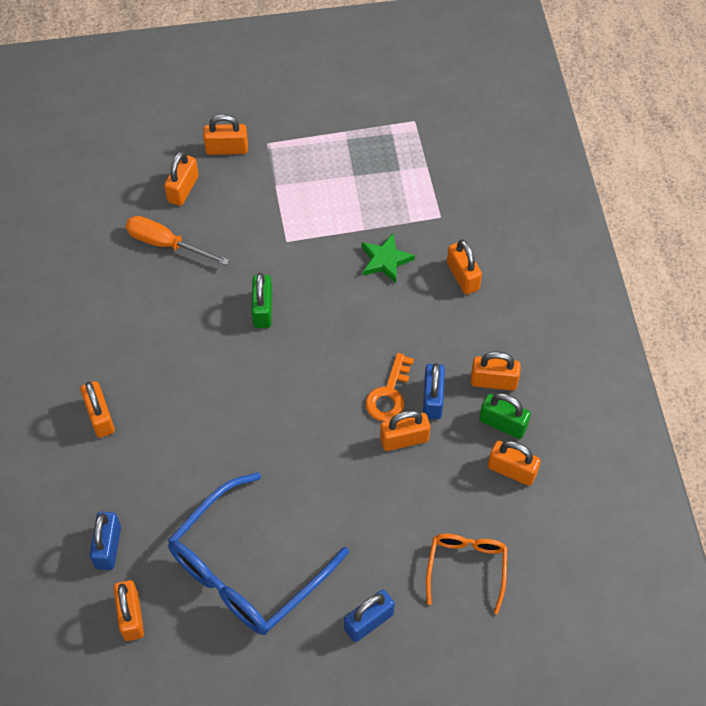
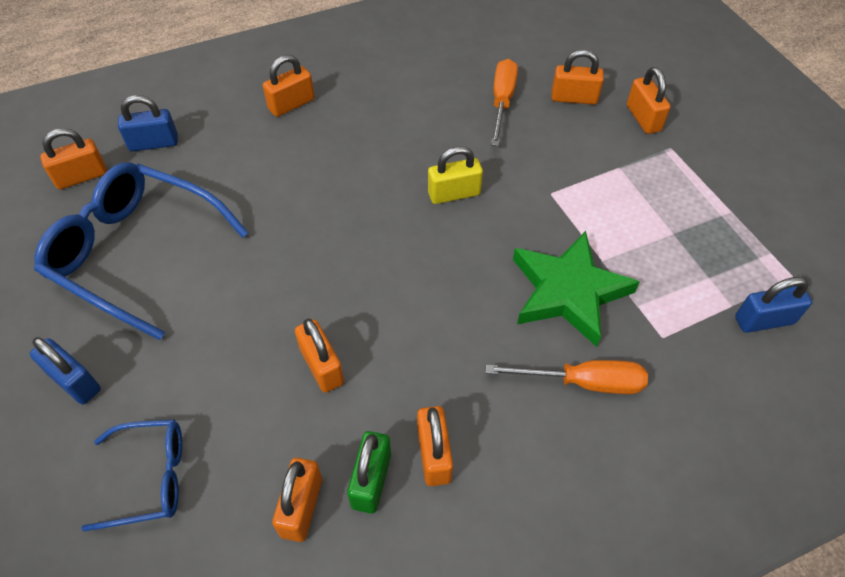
camera: 75 degrees right, 5 degrees down
(262, 309) = (454, 193): green padlock -> yellow padlock
(385, 260) = (568, 291): green star -> green star, size x1.78
(389, 394) = (381, 337): orange key -> none
(432, 399) = (386, 386): blue padlock -> blue padlock (764, 320)
(462, 276) = (583, 382): orange padlock -> orange screwdriver
(466, 568) = (149, 478): orange glasses -> blue glasses

